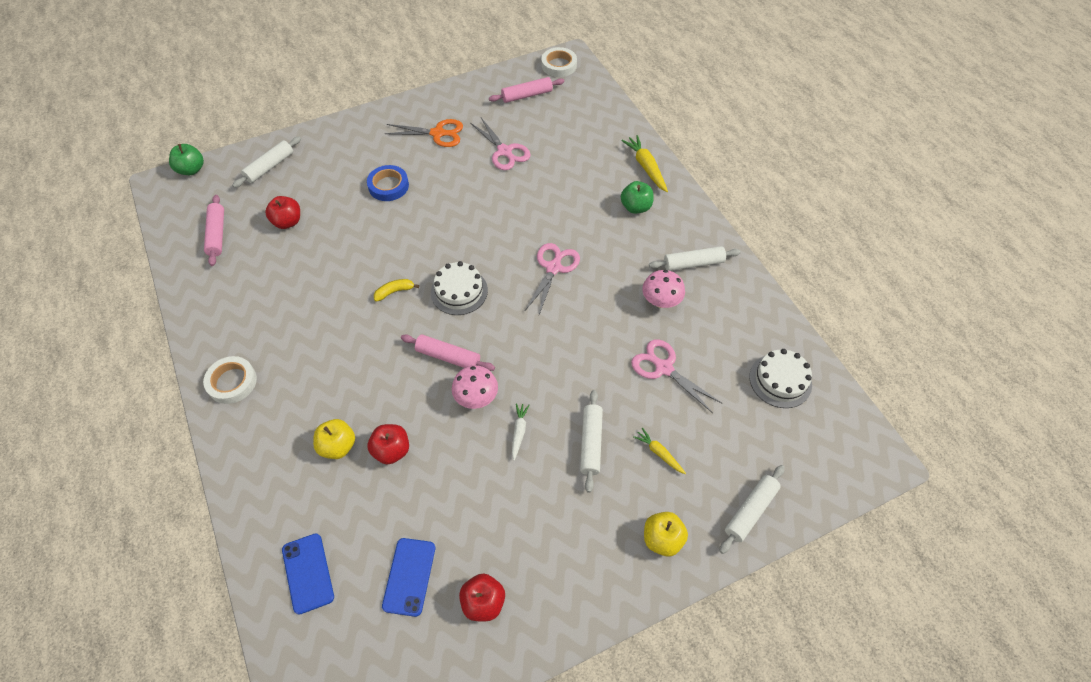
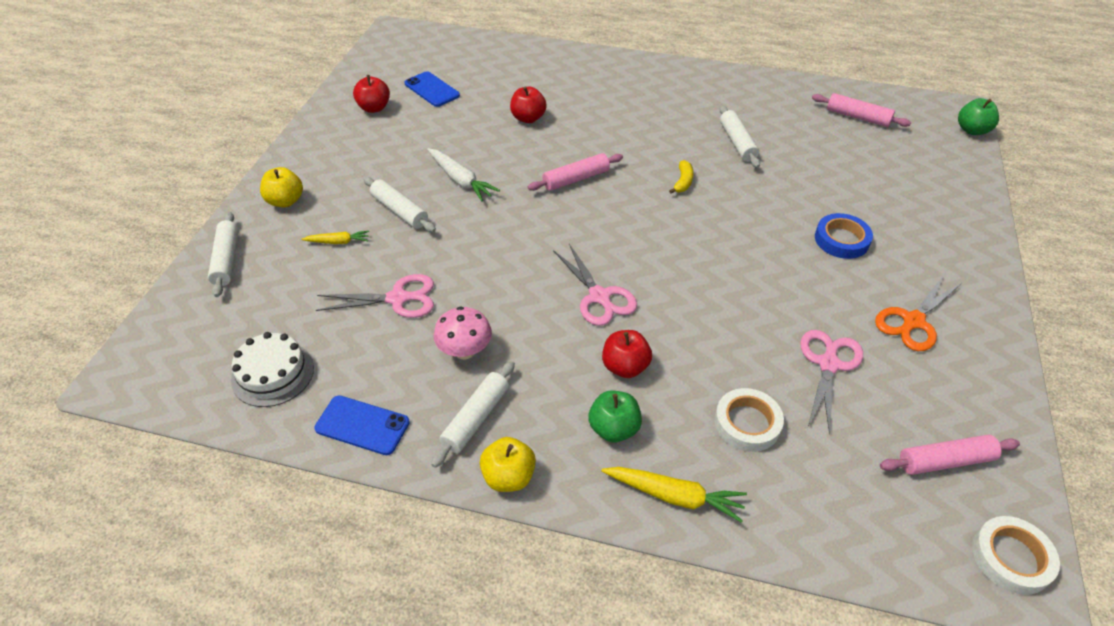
camera: 130 degrees right, 10 degrees down
(232, 382) = (676, 77): white tape -> white tape (747, 423)
(270, 167) = (941, 175): white rolling pin -> white rolling pin (737, 142)
(288, 222) = (840, 158): red apple -> red apple (625, 367)
(308, 573) = (489, 58): blue phone -> blue phone (362, 425)
(338, 446) = (562, 99): yellow apple -> yellow apple (508, 477)
(459, 291) = (641, 219): white cake -> none
(476, 397) = (518, 175): pink mushroom -> none
(504, 151) = (828, 364): pink scissors -> pink scissors turned 105 degrees clockwise
(519, 432) = (460, 180): white carrot -> white carrot, size x1.66
(527, 95) = (945, 461): pink rolling pin -> pink rolling pin turned 60 degrees clockwise

